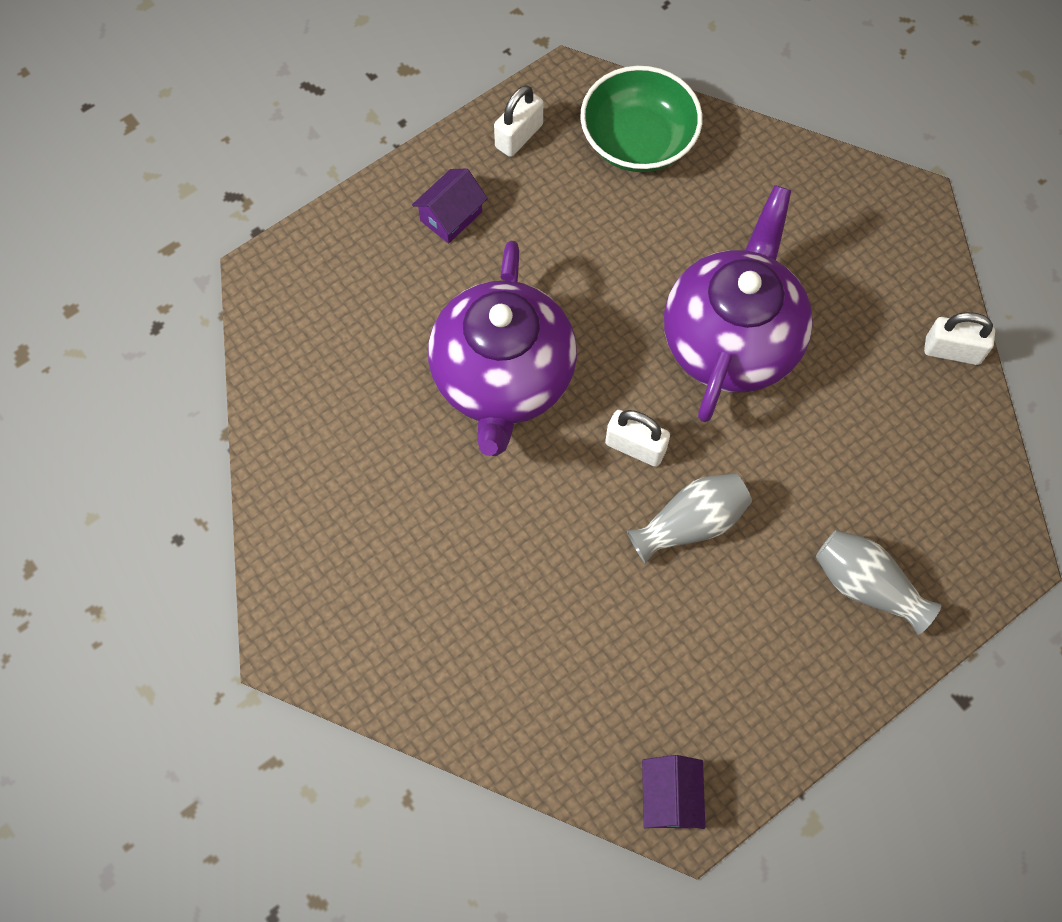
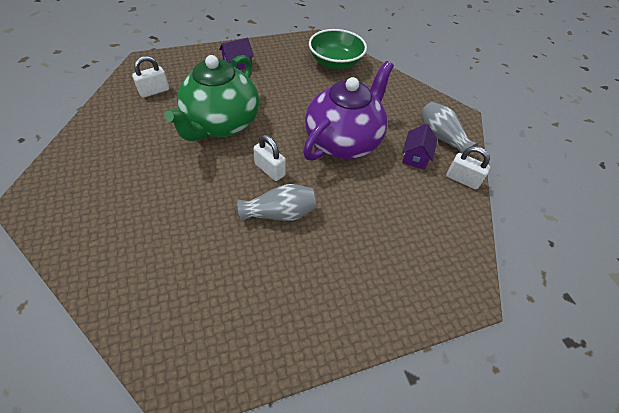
camera: 15 degrees right, 15 degrees down
(503, 379) = (221, 124): purple teapot -> green teapot
(519, 136) = (284, 48): white padlock -> white padlock (154, 91)
(670, 797) = (179, 368): purple house -> purple house (415, 156)
(866, 586) = (370, 280): grey vase -> grey vase (441, 137)

